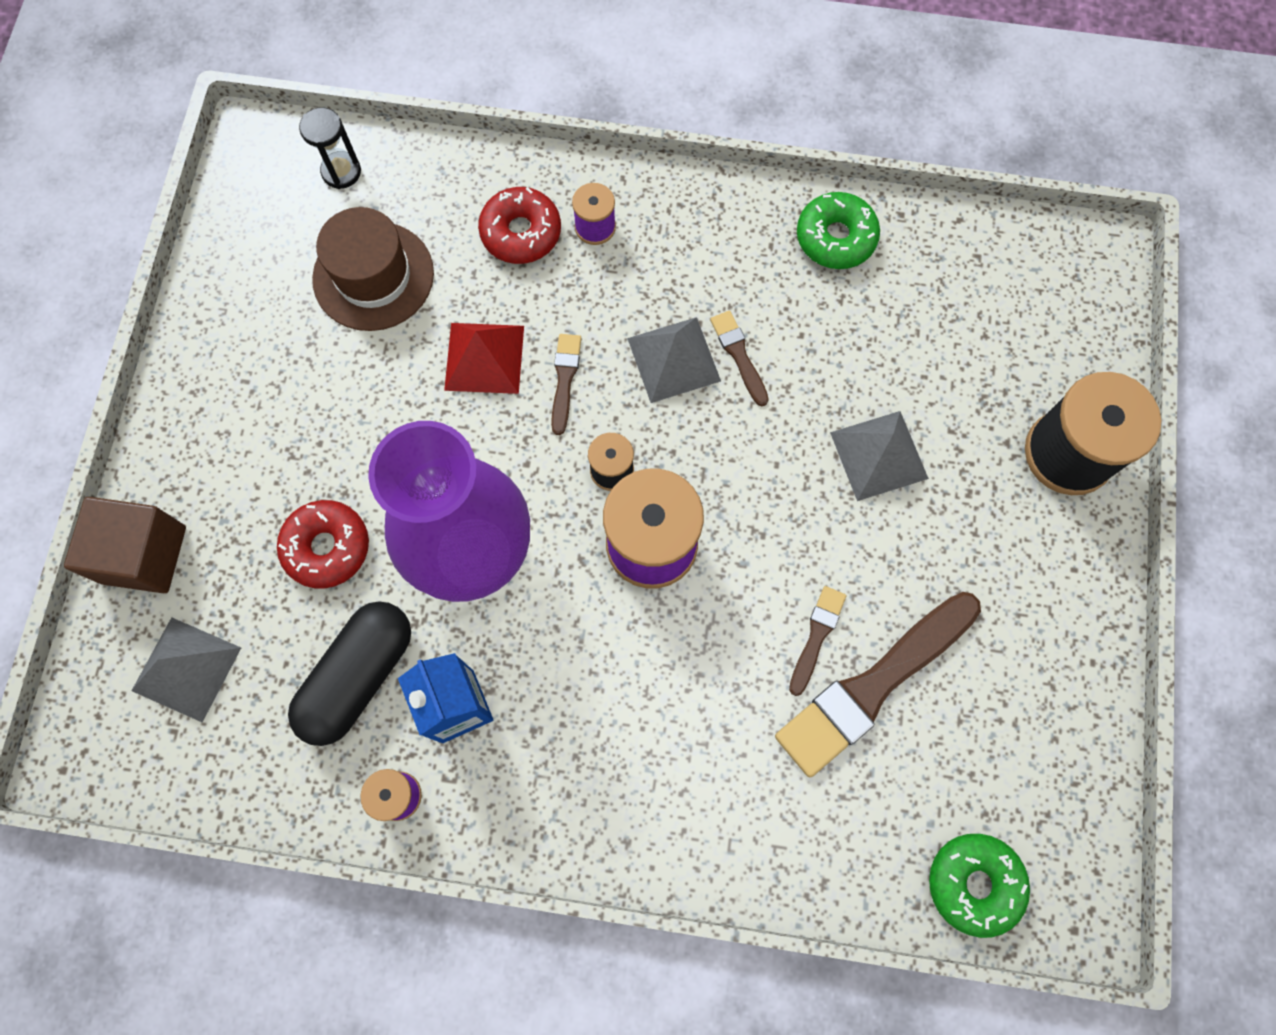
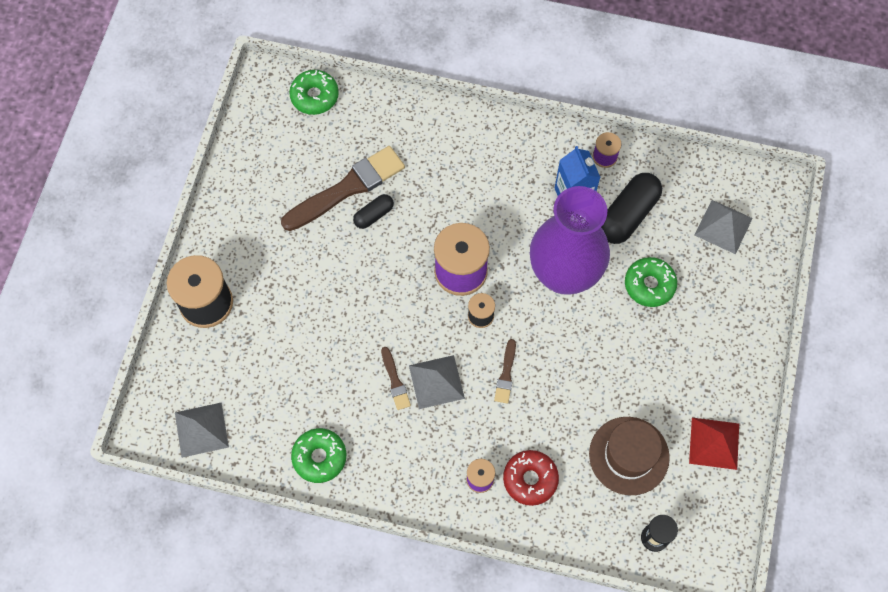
camera: 175 degrees left, 5 degrees down
(144, 554) = (756, 289): brown cube -> none
(327, 547) = (649, 285): red donut -> green donut
(484, 357) = (556, 393): red pyramid -> red pyramid (714, 443)
(816, 636) = (374, 215): brown brush -> black capsule
(878, 455) = (319, 311): grey pyramid -> grey pyramid (201, 429)

